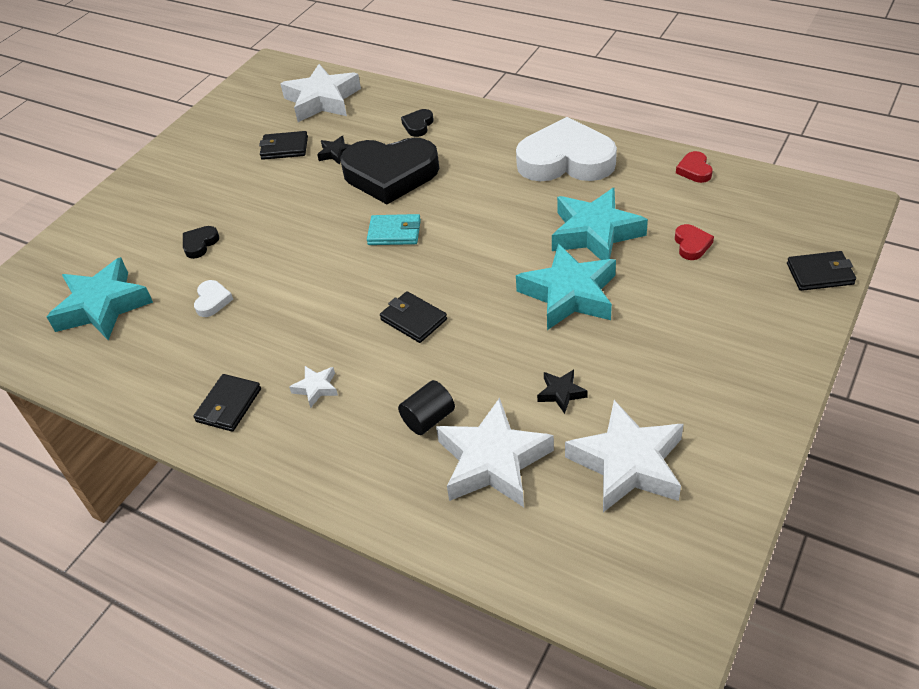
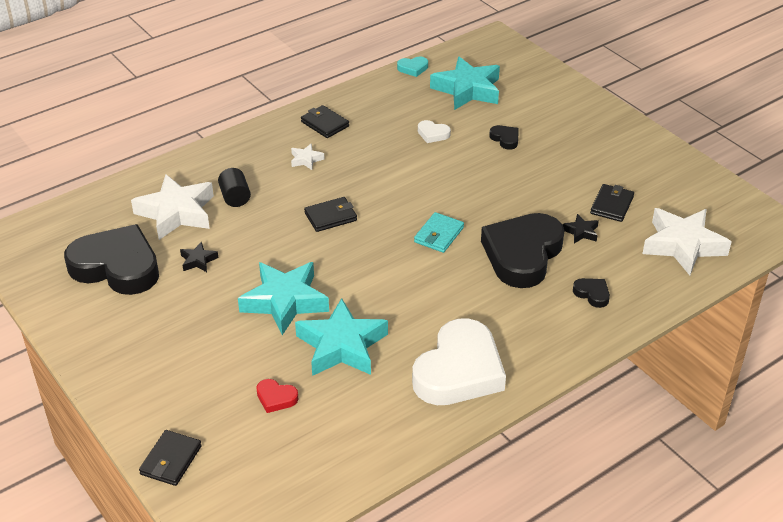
camera: 110 degrees right, 5 degrees down
(62, 374) = (413, 68): none -> turquoise heart
(627, 464) = (117, 267): white star -> black heart
(694, 170) = (372, 454): red heart -> none

